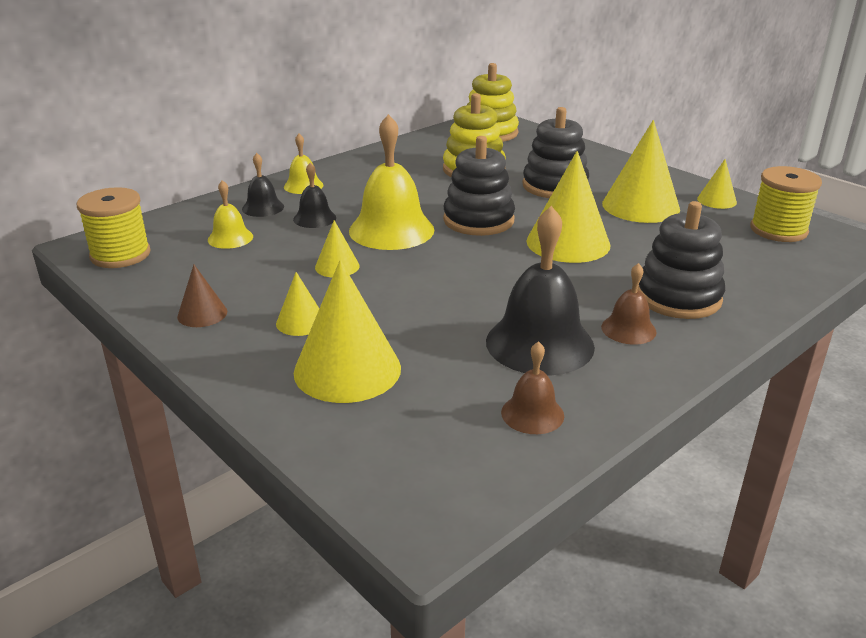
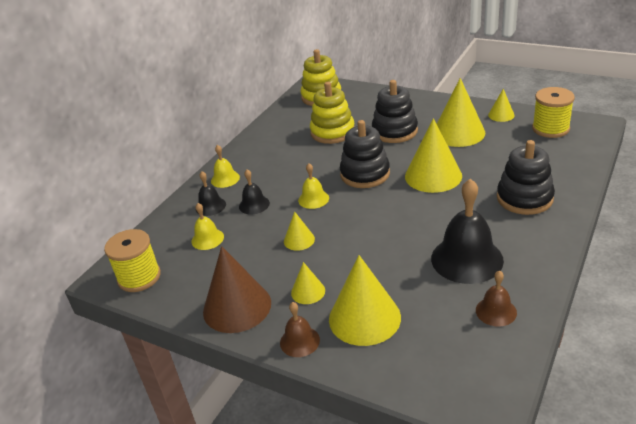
camera: 15 degrees left, 5 degrees up
(202, 314) = (237, 307): brown cone -> brown cone, size x1.98
(391, 230) = (313, 199): yellow bell -> yellow bell, size x0.51
(628, 329) = (511, 231): brown bell -> brown bell (299, 341)

